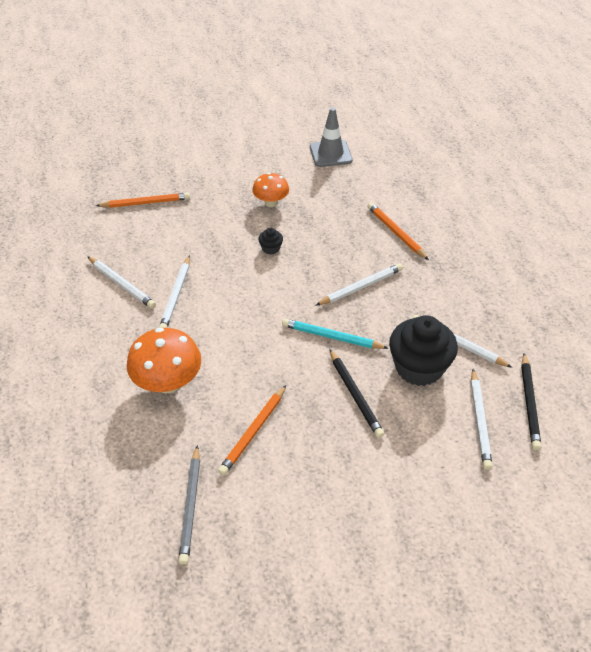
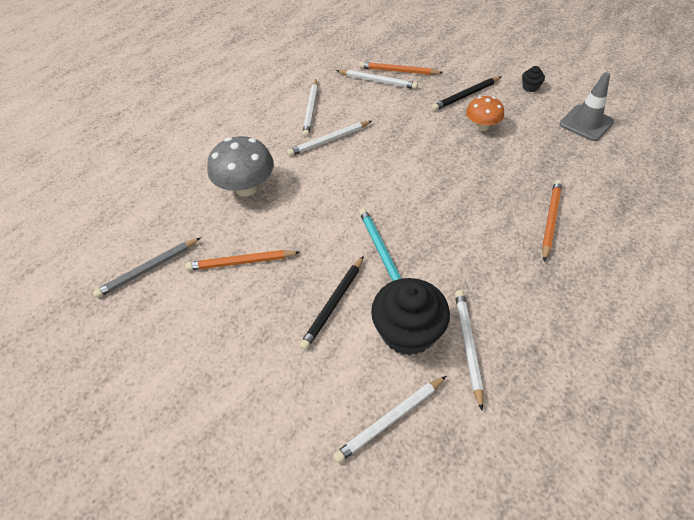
camera: 55 degrees right, 5 degrees up
(146, 203) = (398, 71): orange pencil -> orange pencil turned 150 degrees clockwise
(168, 382) = (246, 188): orange mushroom -> grey mushroom
(271, 248) = (433, 157): black cupcake -> black cupcake (530, 87)
(361, 287) = (457, 236): white pencil -> white pencil (378, 81)
(529, 403) = (453, 454): black pencil -> black pencil (465, 95)

